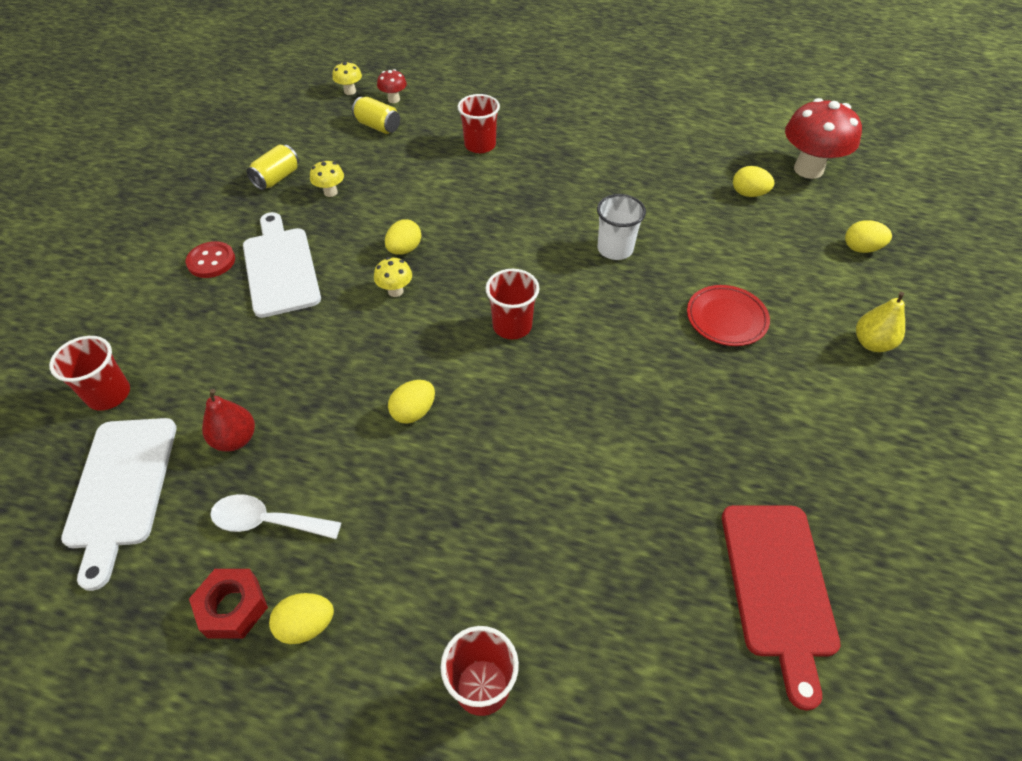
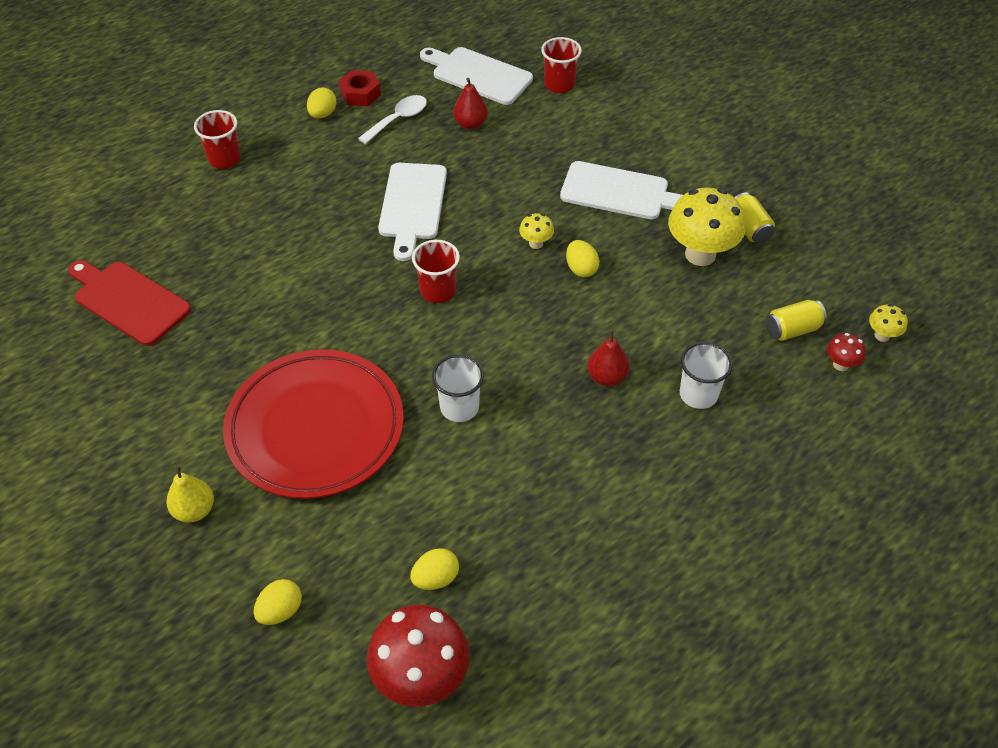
camera: 125 degrees right, 0 degrees up
(211, 261) = (659, 159): red button -> none
(330, 192) = (700, 254): yellow mushroom -> yellow mushroom, size x2.16
(413, 412) = (413, 205): yellow egg -> white cutting board
(480, 145) = (698, 394): red cup -> white cup
(507, 190) = (607, 377): none -> red pear
(726, 318) = (315, 428): red plate -> red plate, size x2.17

